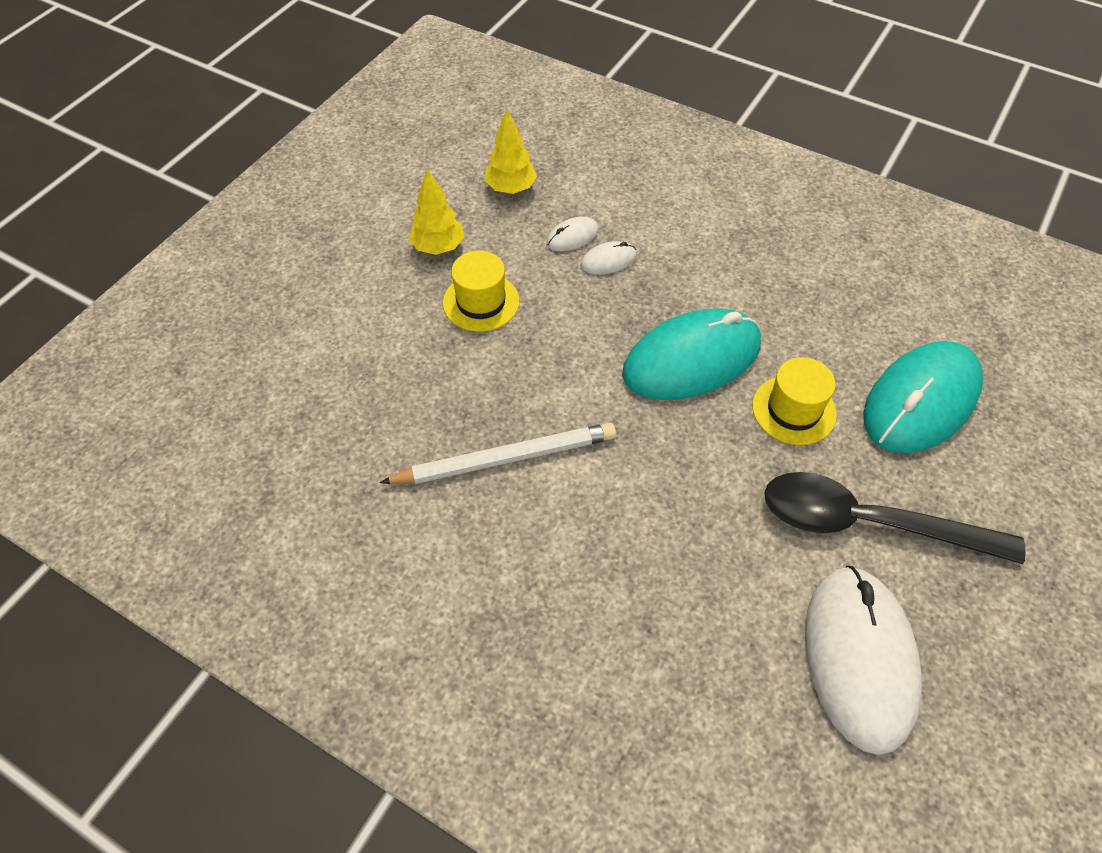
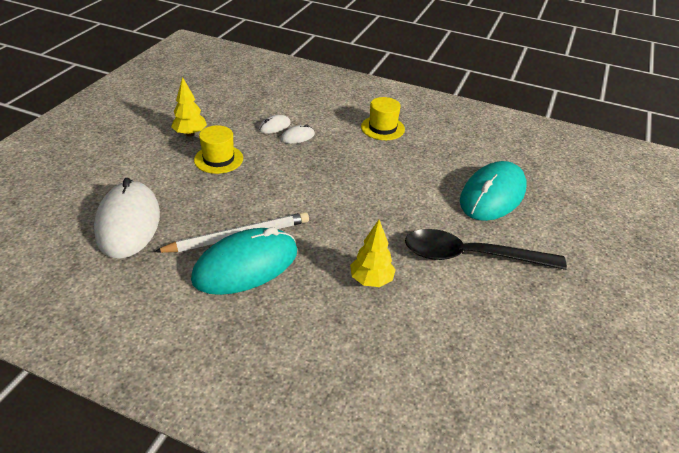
camera: 10 degrees left, 15 degrees down
(511, 188) = (235, 105): yellow tree -> yellow tree (371, 280)
(691, 359) = (353, 181): turquoise mouse -> turquoise mouse (246, 265)
(793, 410) = (418, 203): yellow hat -> yellow hat (382, 128)
(859, 658) = (475, 326): white mouse -> white mouse (128, 223)

